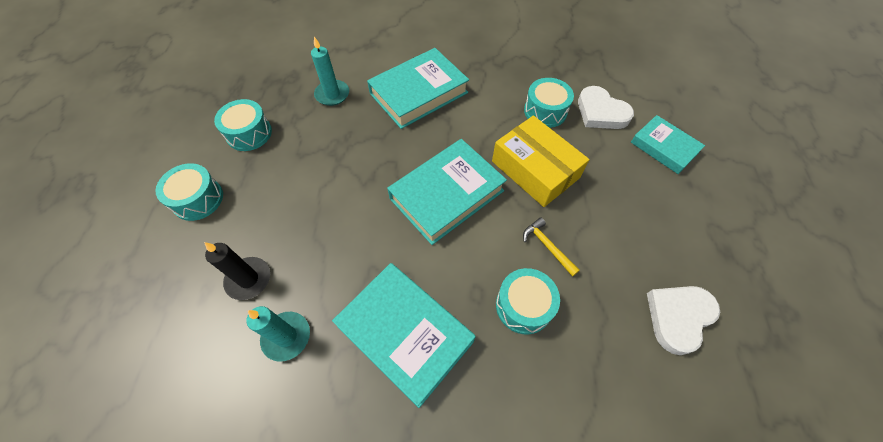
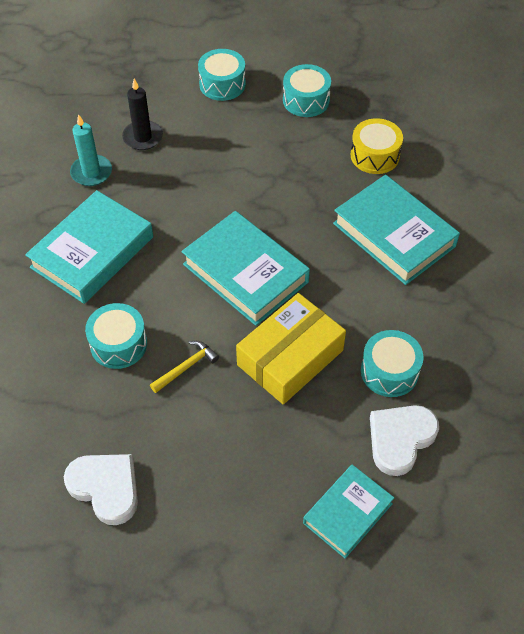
camera: 85 degrees right, 5 degrees down
(332, 94) = (375, 155): turquoise candle -> yellow drum

